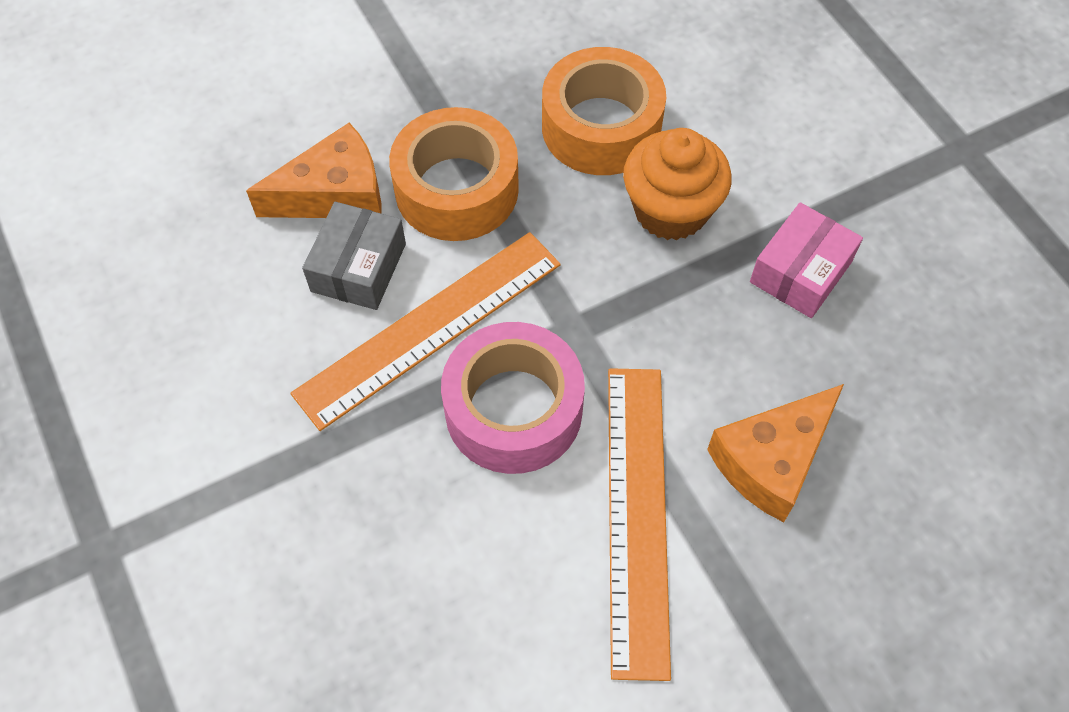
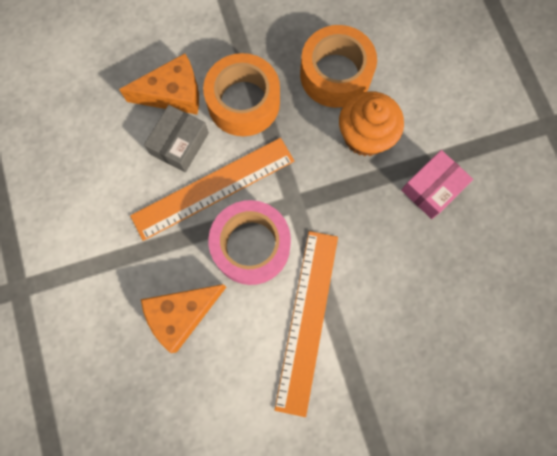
camera: 10 degrees right, 15 degrees up
(772, 460) = (388, 301): orange cheese -> orange cheese (181, 314)

